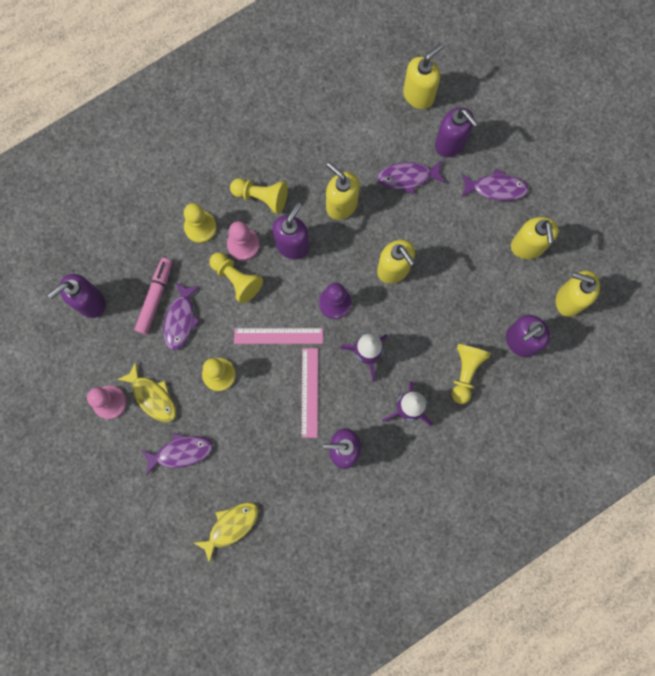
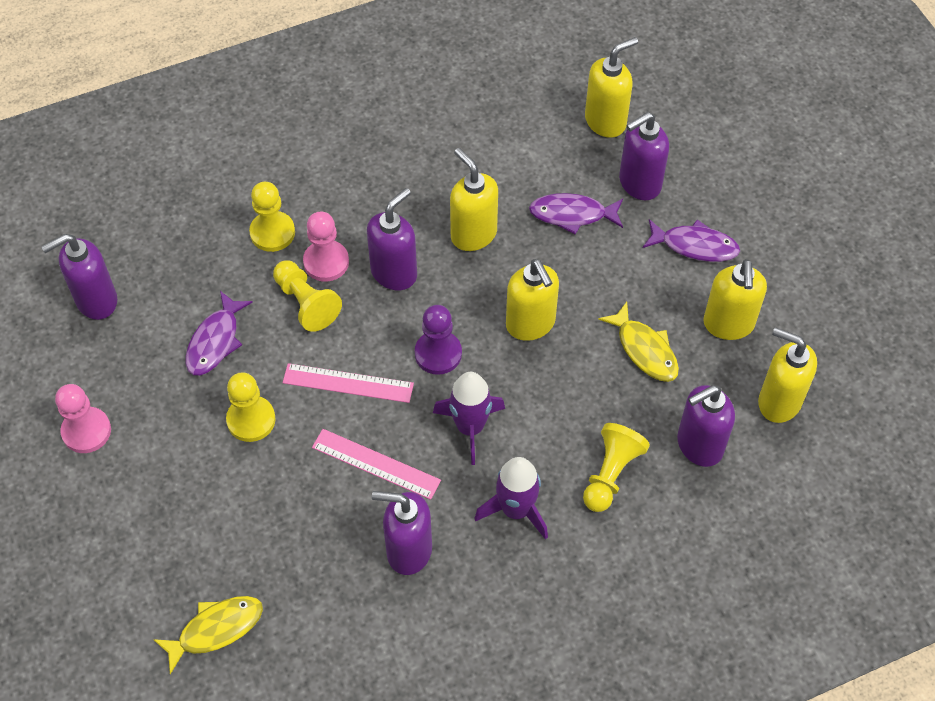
camera: 10 degrees right, 20 degrees down
(152, 396) = (148, 433): yellow fish -> yellow fish (644, 350)
(155, 298) = (187, 308): pink marker -> none
(181, 452) = (169, 514): purple fish -> none
(261, 197) = (365, 209): yellow pawn -> none
(309, 392) = (376, 464): pink ruler -> pink ruler turned 75 degrees counterclockwise
(450, 144) = (639, 184): purple soap dispenser -> purple soap dispenser turned 90 degrees clockwise

